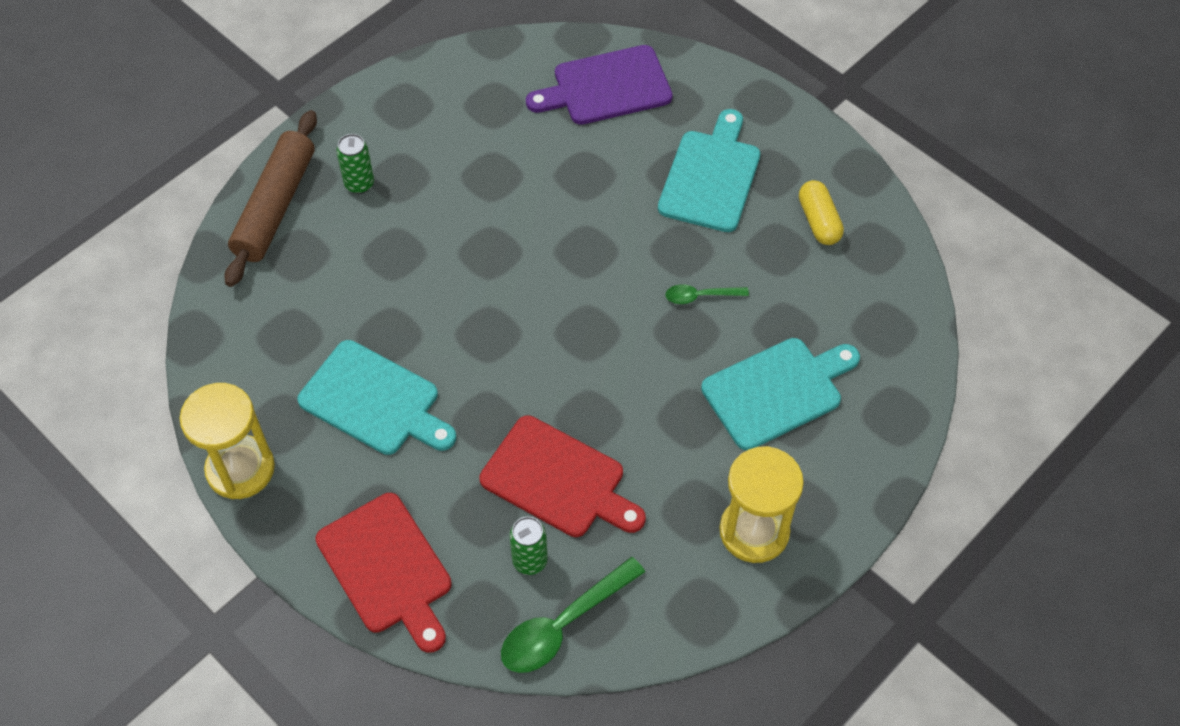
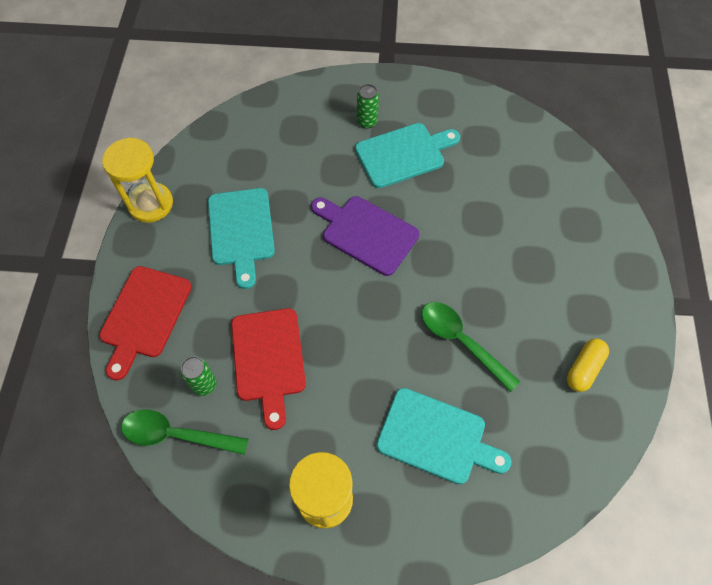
camera: 50 degrees right, 5 degrees up
(275, 206) = (318, 98): brown rolling pin -> none
(606, 87) = (552, 183): purple cutting board -> purple cutting board (366, 233)
(700, 296) = (461, 341): green spoon -> green spoon, size x1.83
(711, 176) = (551, 283): turquoise cutting board -> turquoise cutting board (403, 154)

